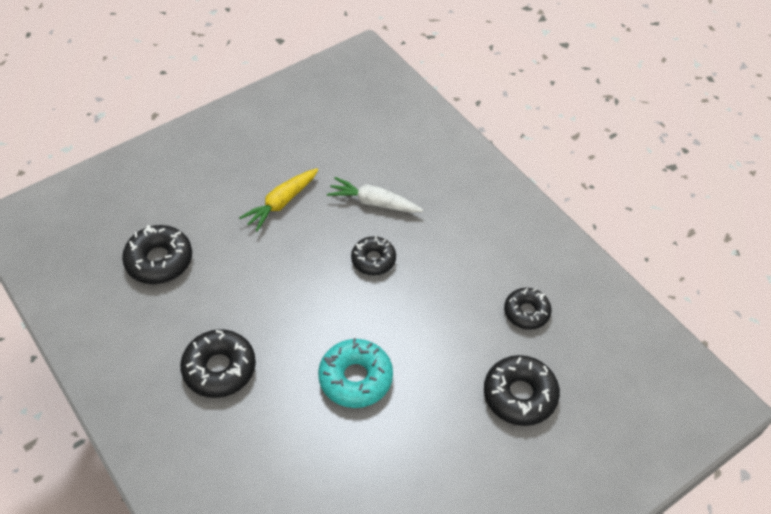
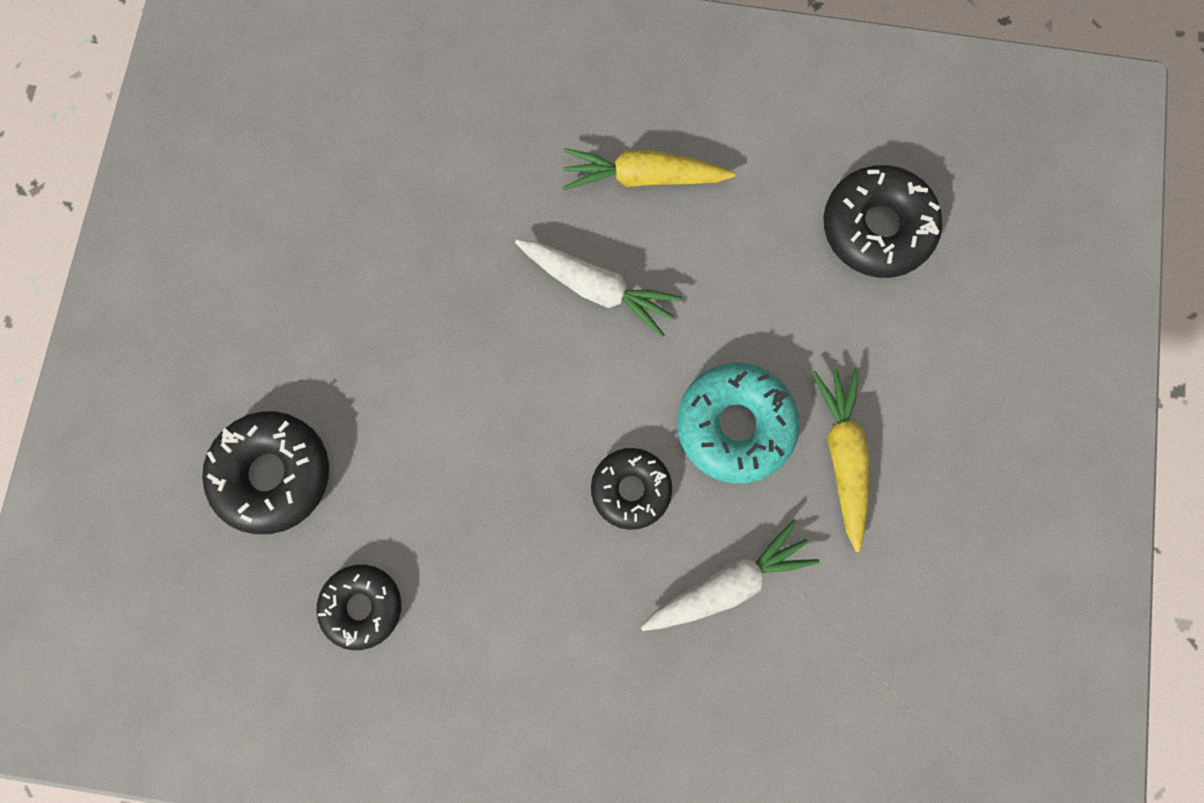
camera: 135 degrees right, 25 degrees up
(219, 368) = (643, 177): black donut -> yellow carrot
(297, 342) = (597, 288): none -> white carrot
(355, 378) = (483, 310): turquoise donut -> turquoise donut (734, 425)

